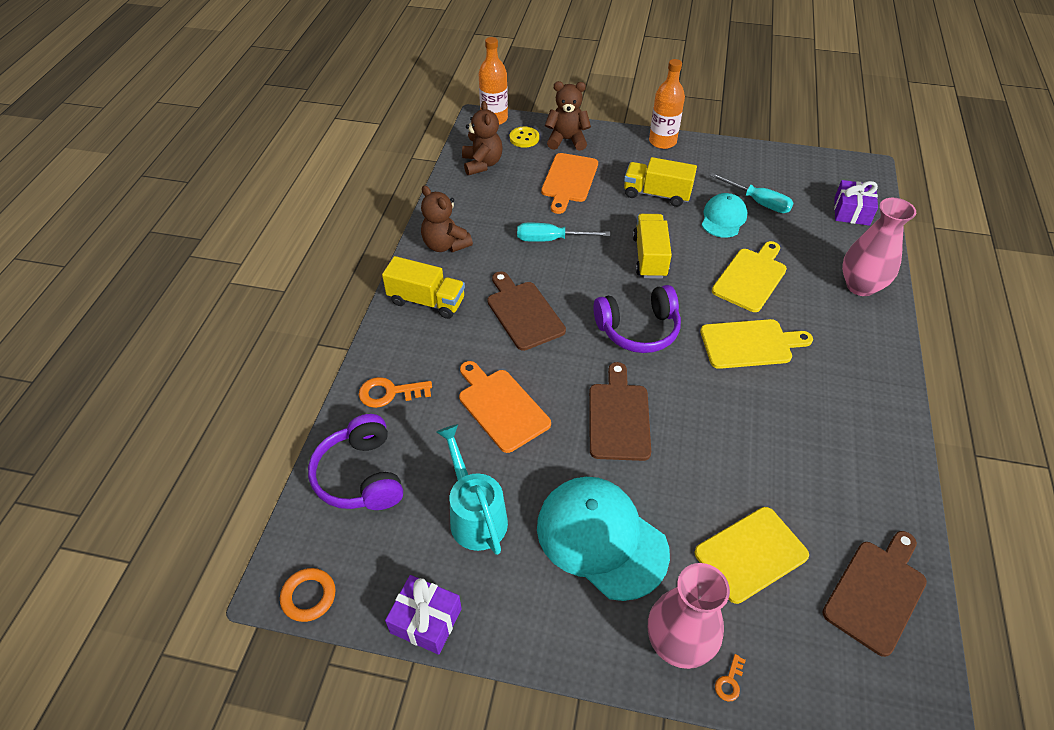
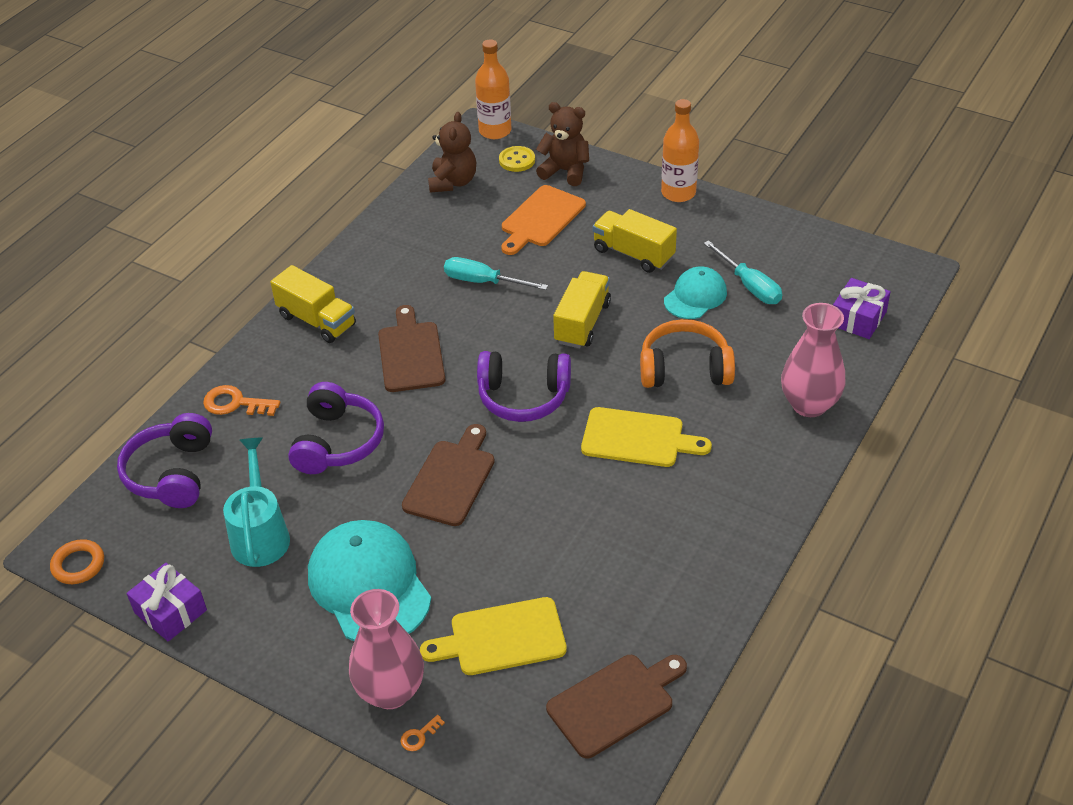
camera: 20 degrees right, 5 degrees down
(445, 245) = (366, 265): brown teddy bear -> none
(501, 407) = (337, 442): orange cutting board -> purple headphones
(751, 277) = (684, 369): yellow cutting board -> orange headphones

